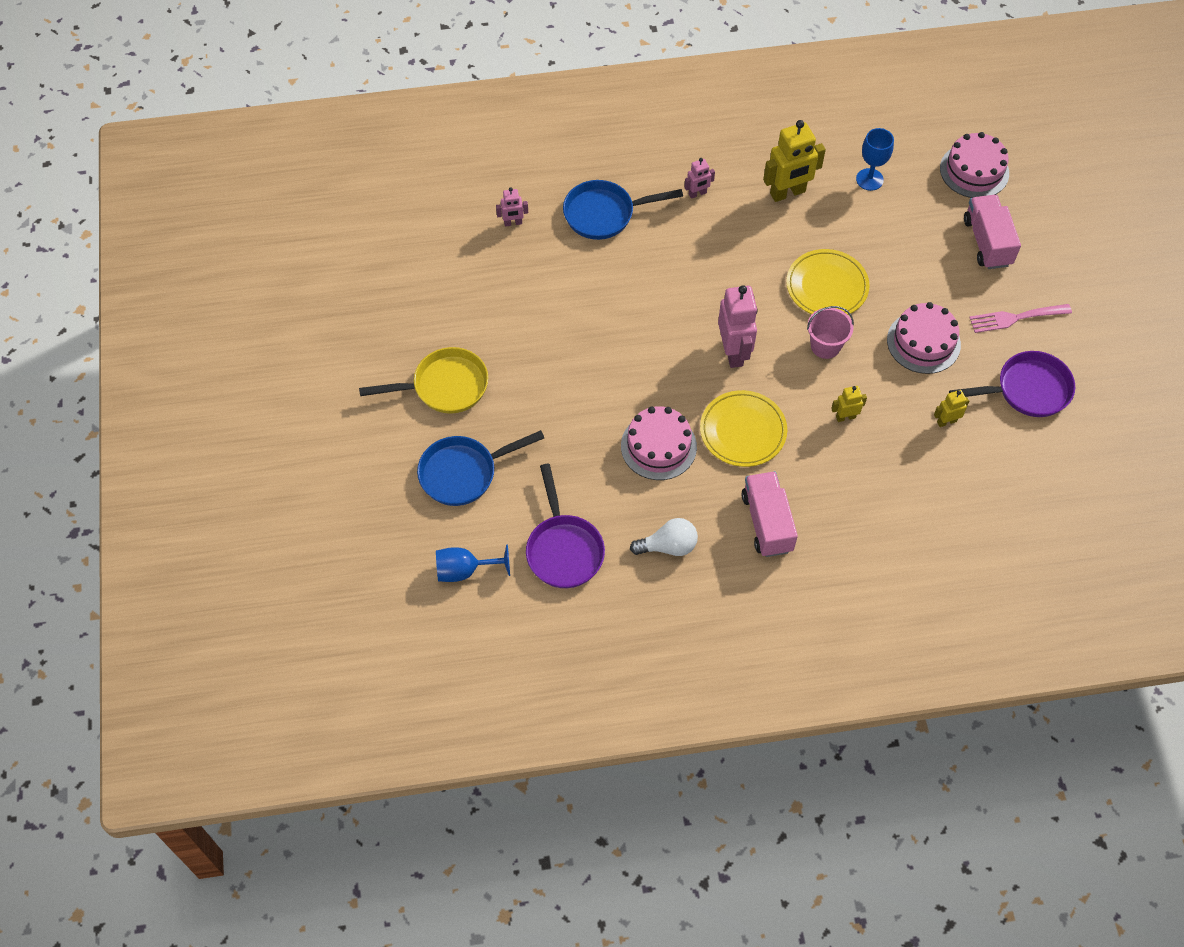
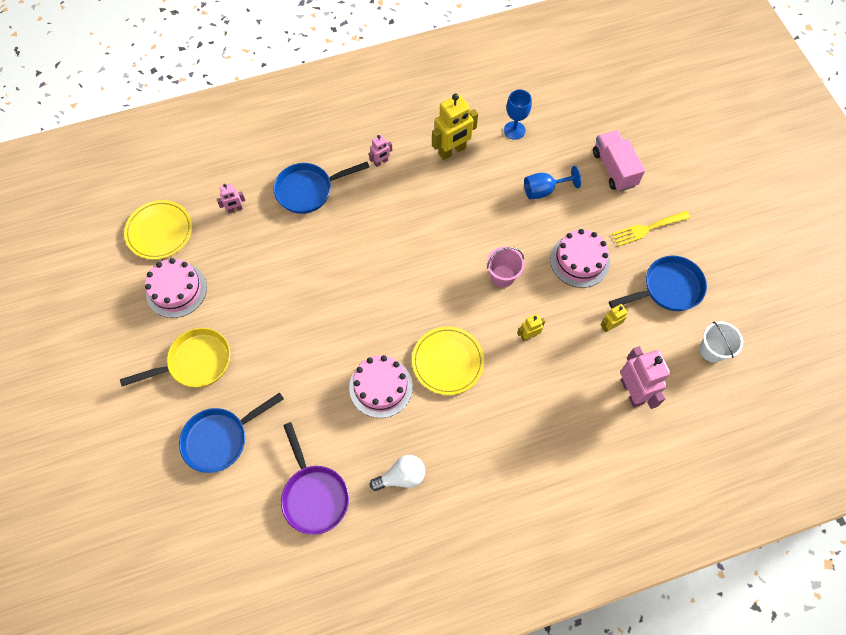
camera: 10 degrees left, 5 degrees up
(464, 570) = (232, 530): blue goblet -> blue goblet (544, 190)
(733, 352) = (430, 293): pink robot -> pink robot (632, 391)
(767, 522) = (480, 441): pink truck -> none
(827, 286) = (495, 225): yellow plate -> yellow plate (160, 231)
(974, 171) = (593, 111): pink cake -> pink cake (176, 290)
(1015, 318) = (647, 229): pink fork -> yellow fork
(1027, 390) = (667, 288): purple pan -> blue pan
(1068, 467) = (712, 350): none -> white bucket

